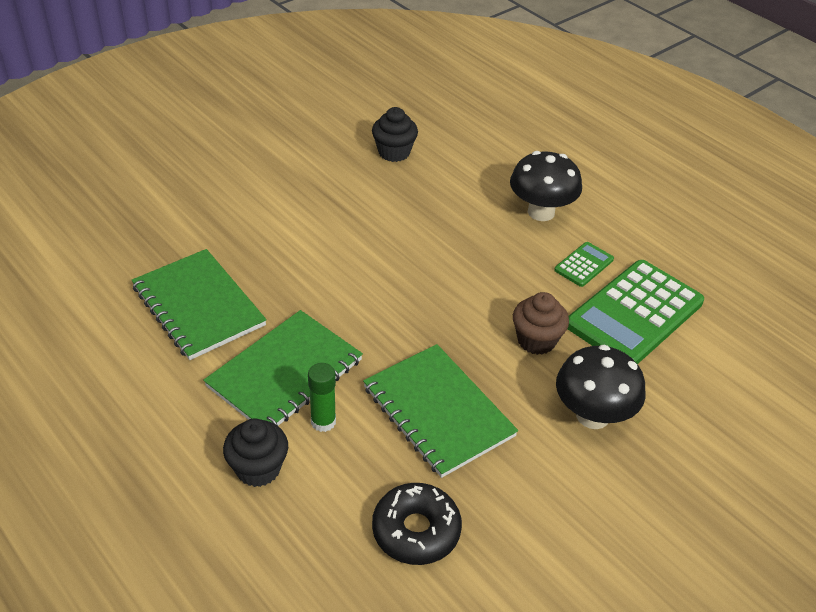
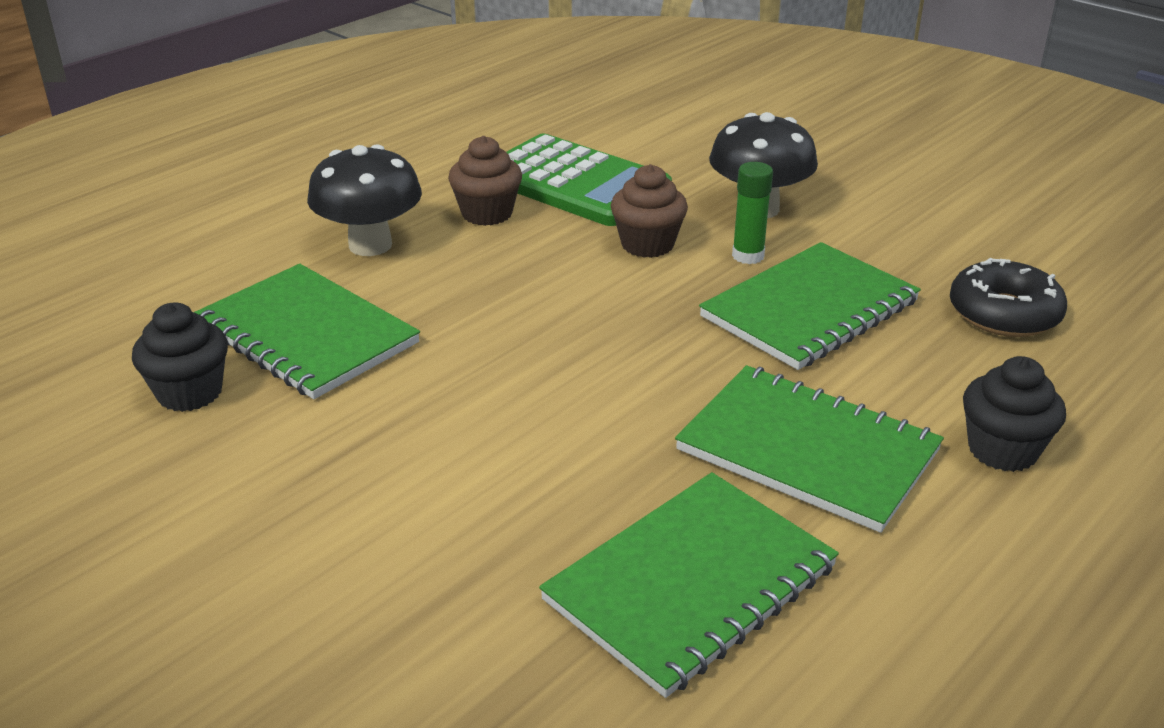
camera: 95 degrees left, 10 degrees down
(323, 422) = (882, 401): green glue stick -> green glue stick (748, 256)
(441, 188) = (306, 334): none -> green notebook
(584, 265) = (487, 213): green calculator -> brown cupcake

